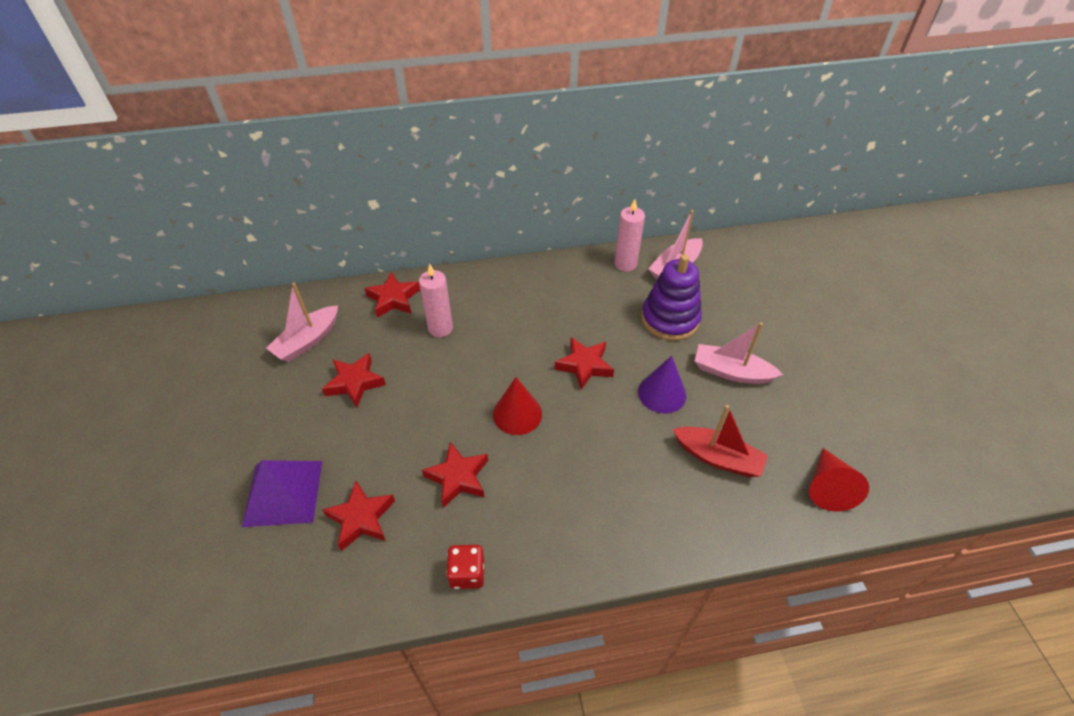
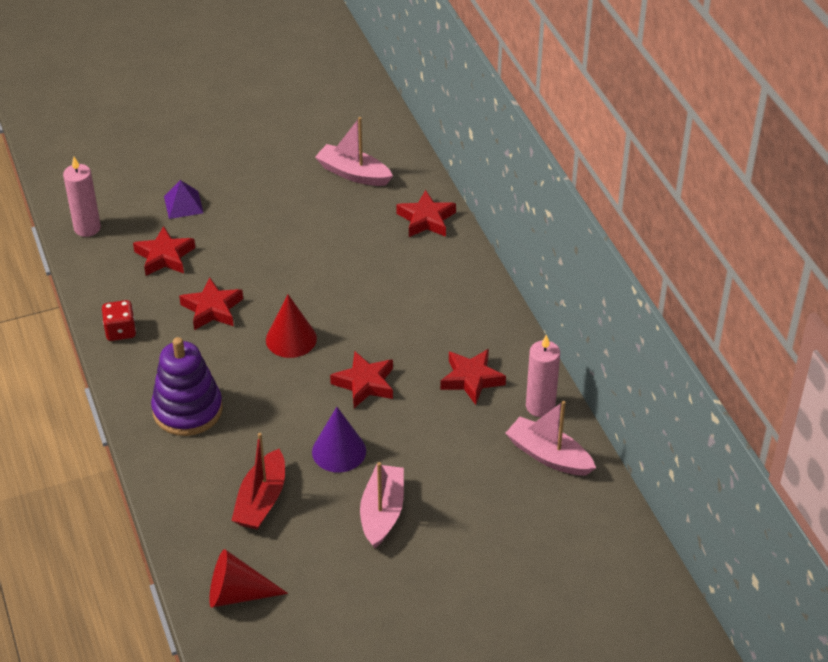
camera: 80 degrees right, 5 degrees down
(283, 493) = (183, 204): purple pyramid -> purple pyramid, size x0.58
(355, 383) = (308, 218): red star -> red star (471, 379)
(440, 328) = (392, 263): pink candle -> pink candle (87, 228)
(670, 319) = (454, 454): purple stacking toy -> purple stacking toy (187, 410)

